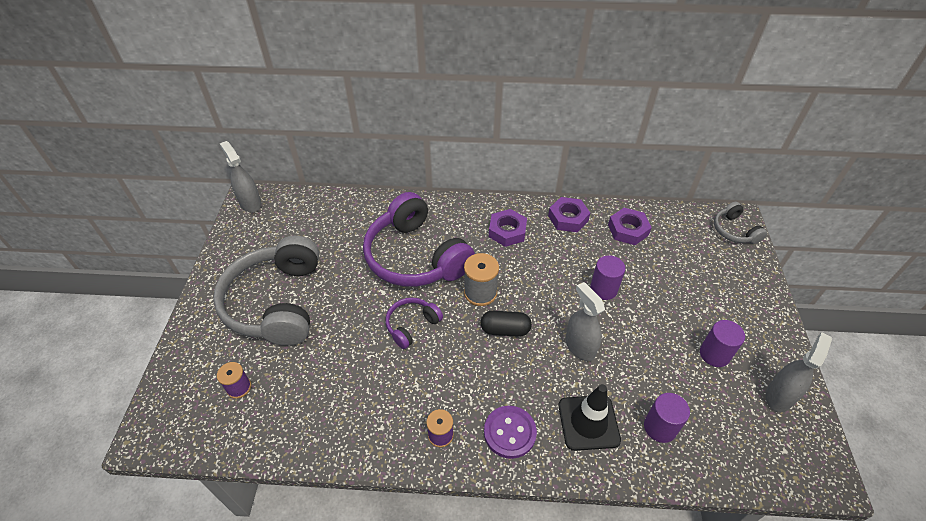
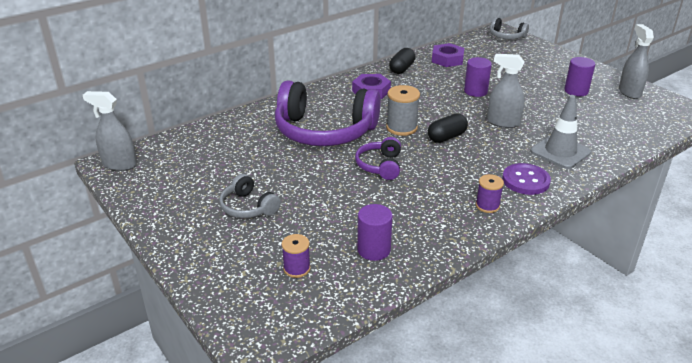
camera: 40 degrees left, 15 degrees down
(277, 302) = (248, 207): grey headphones -> grey headphones, size x0.47
(568, 218) = (402, 69): purple nut -> black capsule
(588, 422) = (560, 152): black traffic cone -> grey traffic cone
(660, 427) = (597, 134): purple cylinder -> purple cylinder (374, 250)

